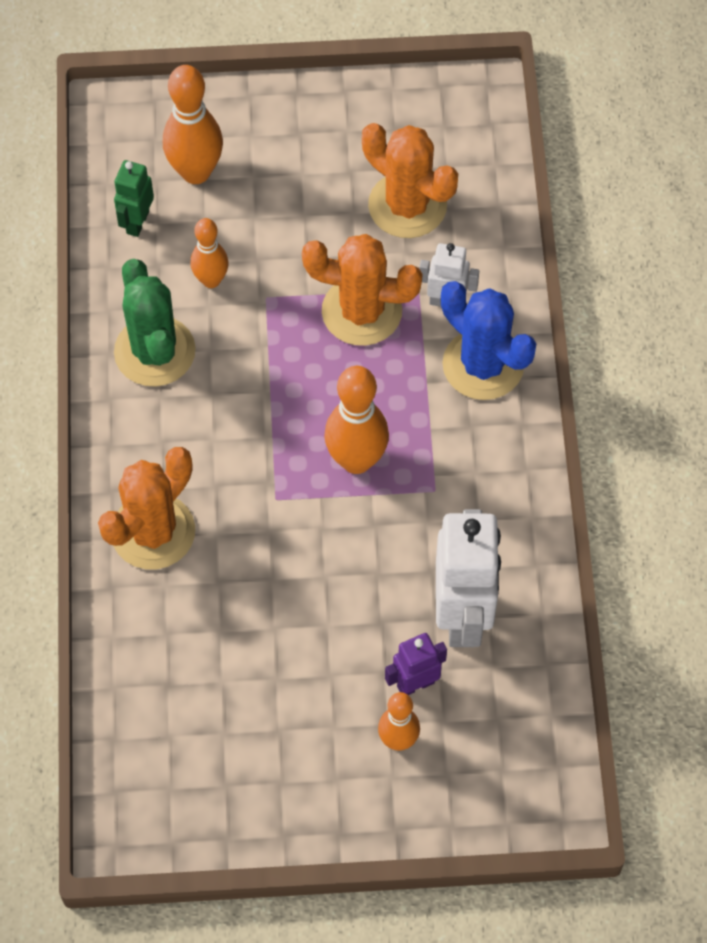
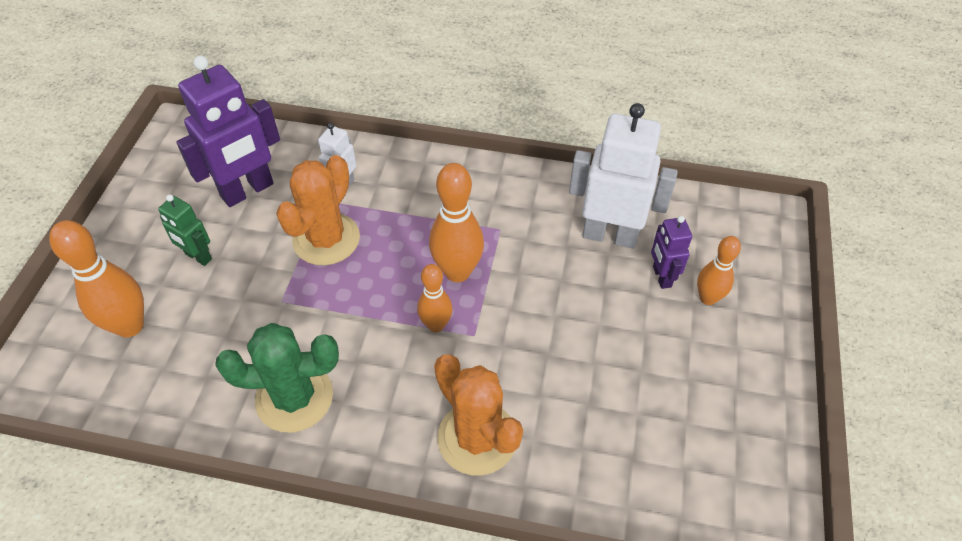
camera: 75 degrees left, 10 degrees down
(137, 222) = (153, 383): green robot -> green robot (198, 257)
(211, 280) = (244, 337): orange bowling pin -> orange bowling pin (436, 325)
(407, 205) = (247, 191): orange cactus -> purple robot
(483, 365) = (405, 178): blue cactus -> none

